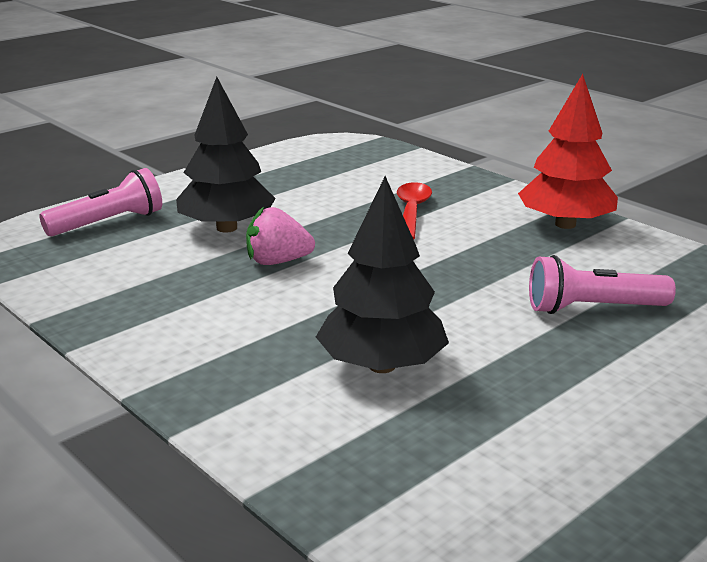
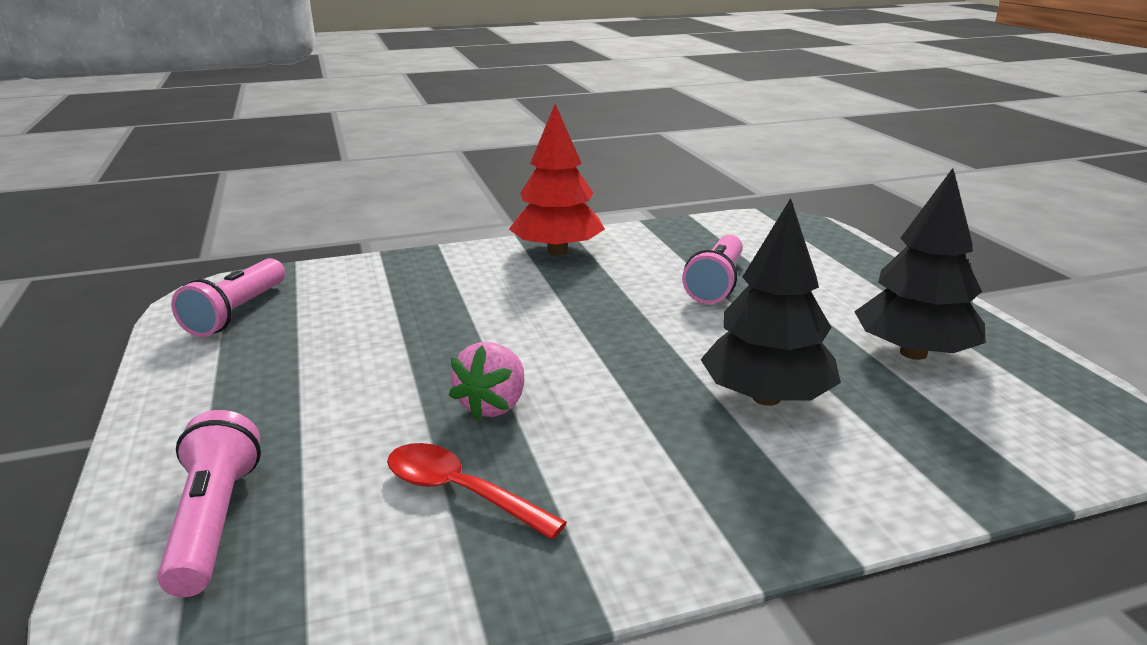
camera: 65 degrees left, 0 degrees up
(227, 228) = (359, 421): black tree -> black tree (913, 353)
(326, 156) = (237, 312): none -> pink flashlight
(411, 211) = (452, 304): red spoon -> red spoon (460, 492)

